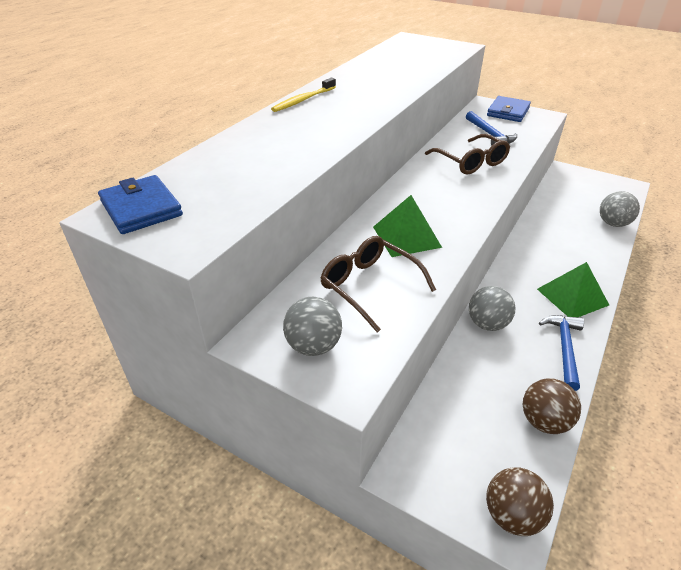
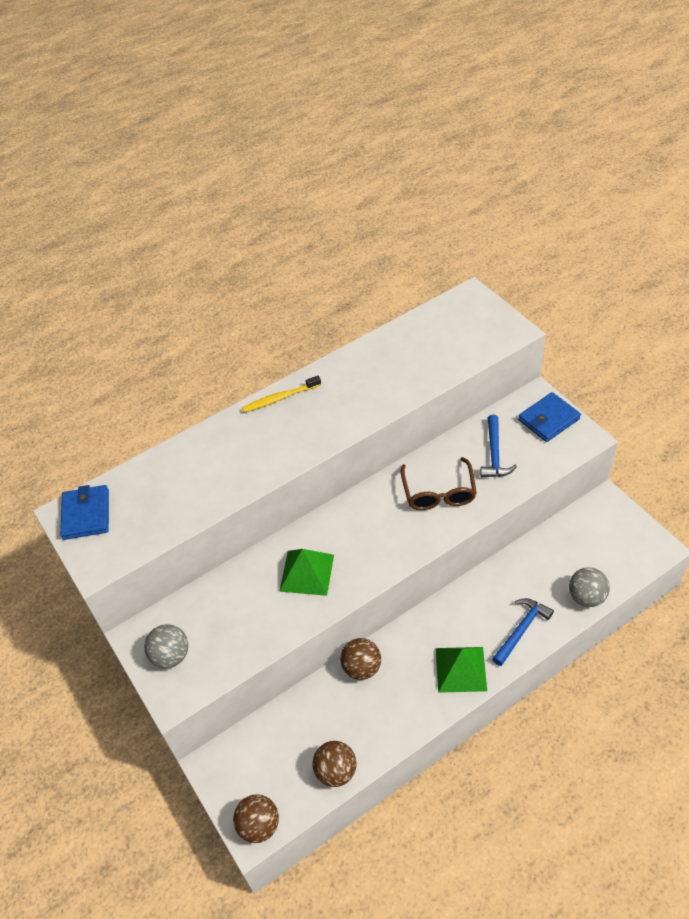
camera: 30 degrees right, 10 degrees up
(369, 286) = (242, 616): brown glasses -> none
(487, 324) = (361, 668): grey ball -> brown ball
(564, 348) = (406, 717): blue hammer -> blue hammer (521, 630)

